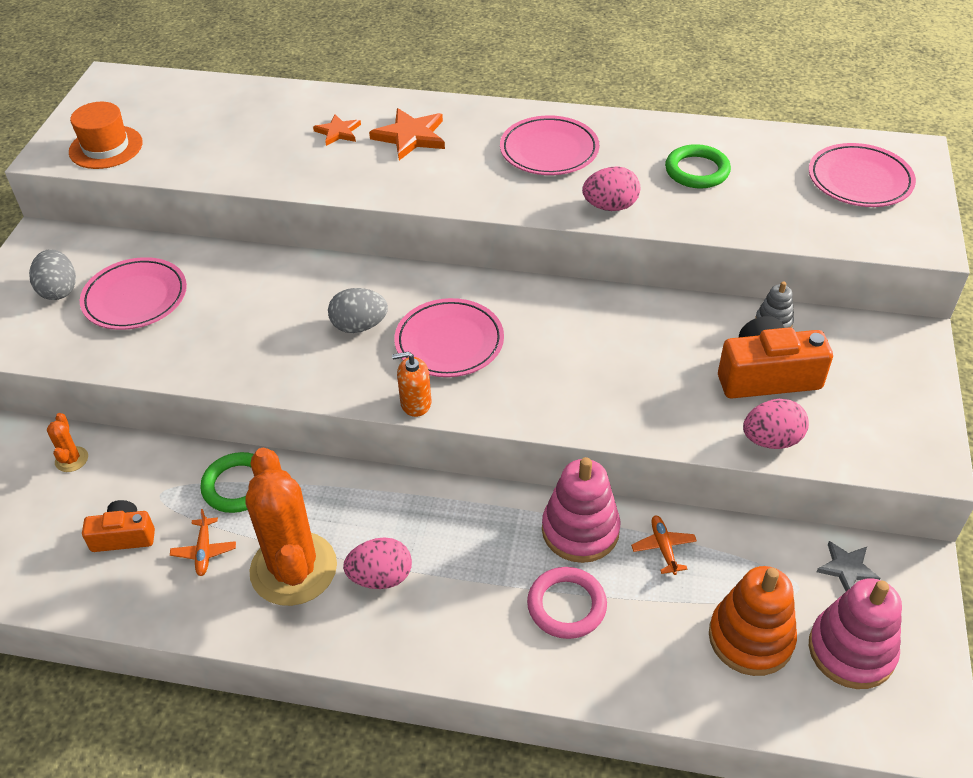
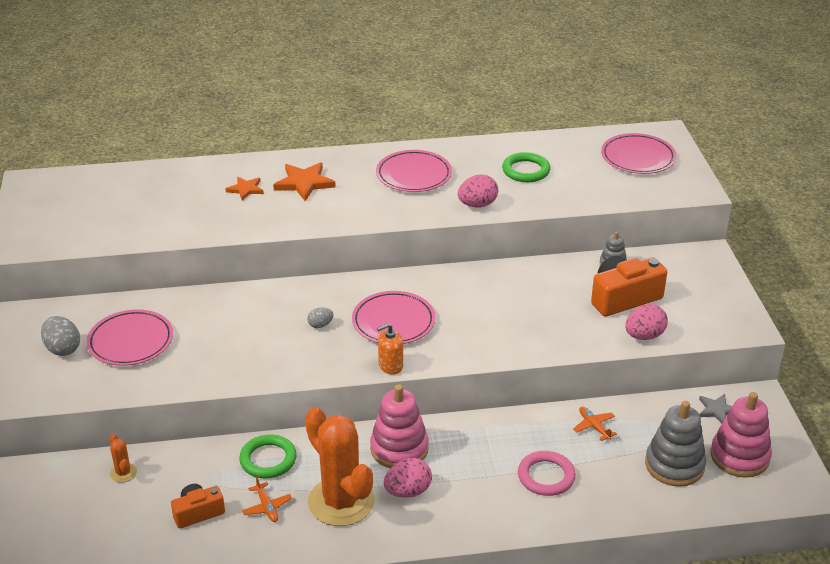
camera: 20 degrees left, 10 degrees down
(106, 147) = (61, 232): orange hat -> none
(359, 326) = (320, 325): grey egg -> grey egg, size x0.58
(580, 530) = (533, 429): pink stacking toy -> pink stacking toy (399, 449)
(750, 638) = (674, 465): orange stacking toy -> grey stacking toy

